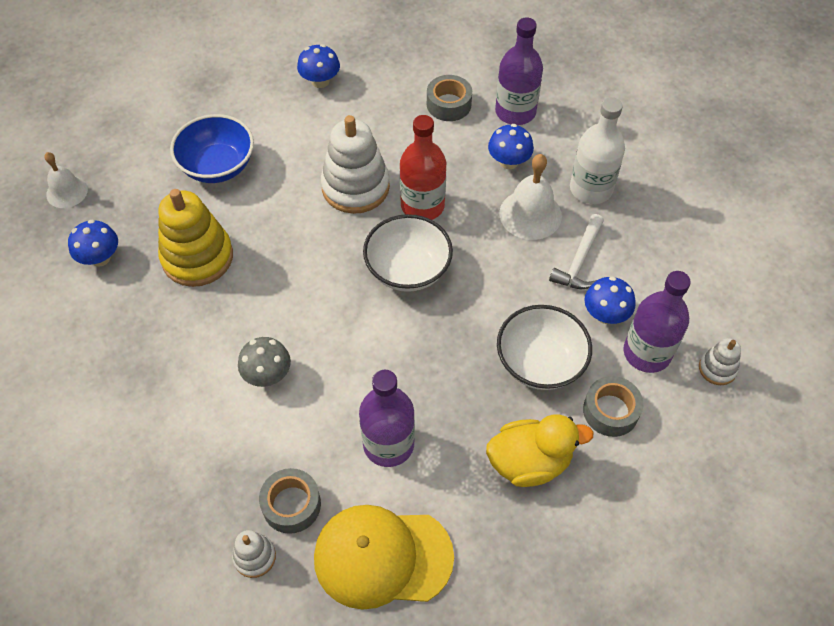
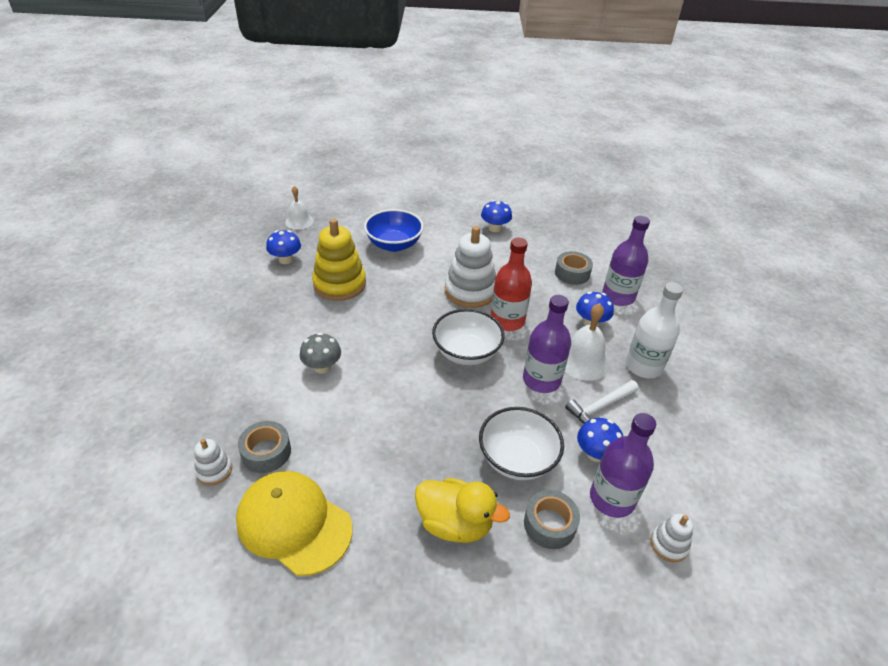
camera: 30 degrees right, 15 degrees down
(388, 444) = (362, 451): purple bottle -> purple bottle (541, 380)

